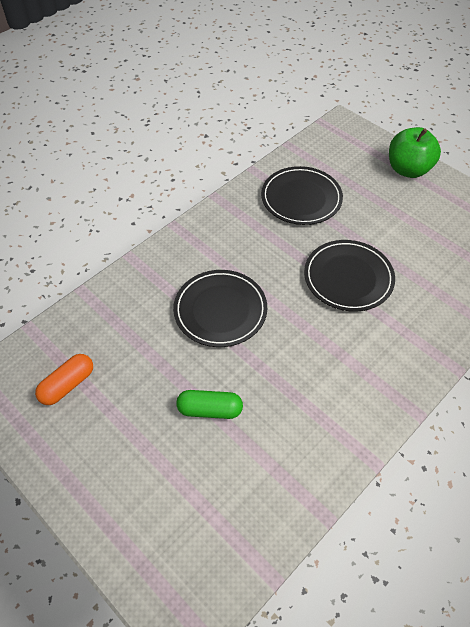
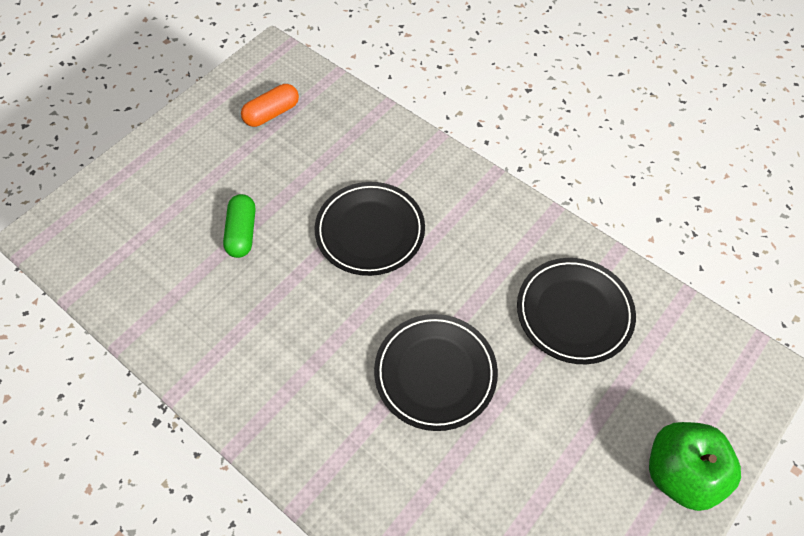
camera: 85 degrees right, 5 degrees up
(67, 385) = (272, 113): orange capsule -> orange capsule turned 75 degrees counterclockwise

